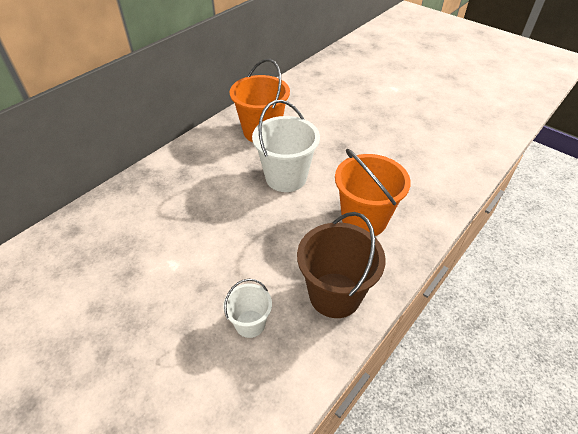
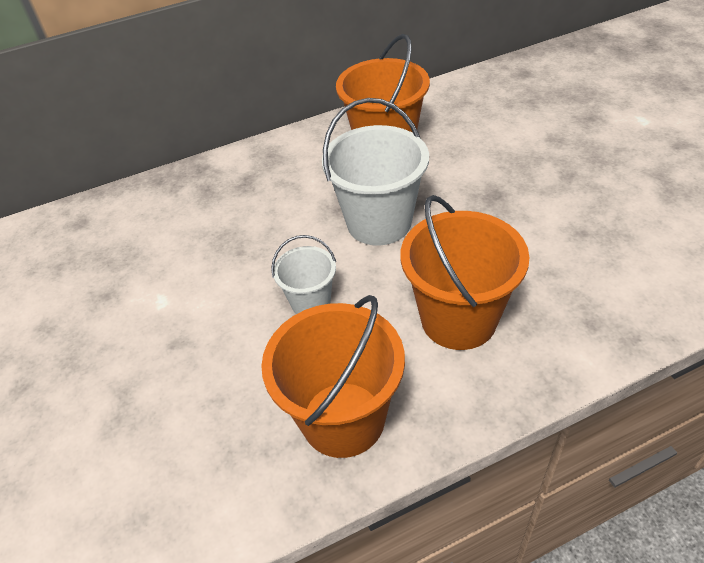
camera: 30 degrees right, 0 degrees up
(250, 323) = (204, 416): white bucket -> white bucket (310, 302)
(335, 295) = (343, 419): brown bucket -> orange bucket

